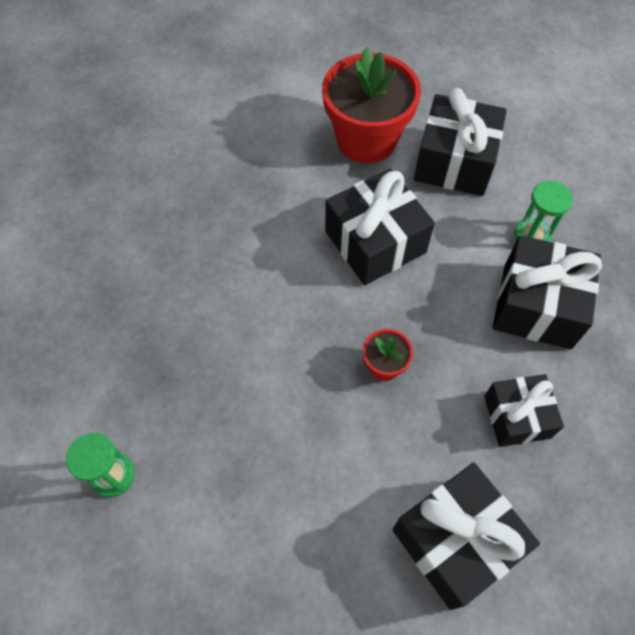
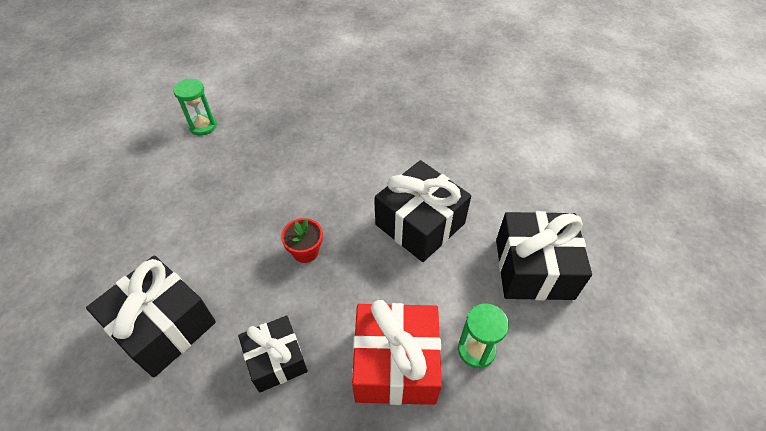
camera: 75 degrees right, 10 degrees down
(366, 140) = (523, 198): red flower pot -> none
(536, 306) = (395, 364): black gift -> red gift

